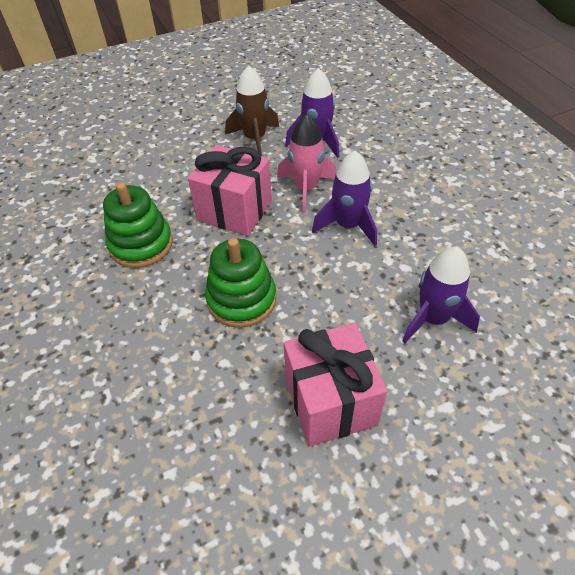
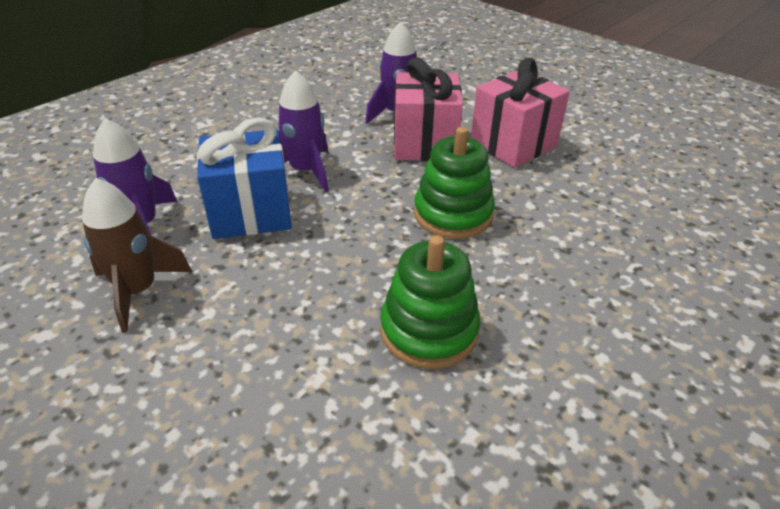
camera: 115 degrees left, 10 degrees down
(234, 211) = (318, 261): pink gift -> pink gift (425, 143)
(306, 189) = (250, 212): pink rocket -> blue gift

